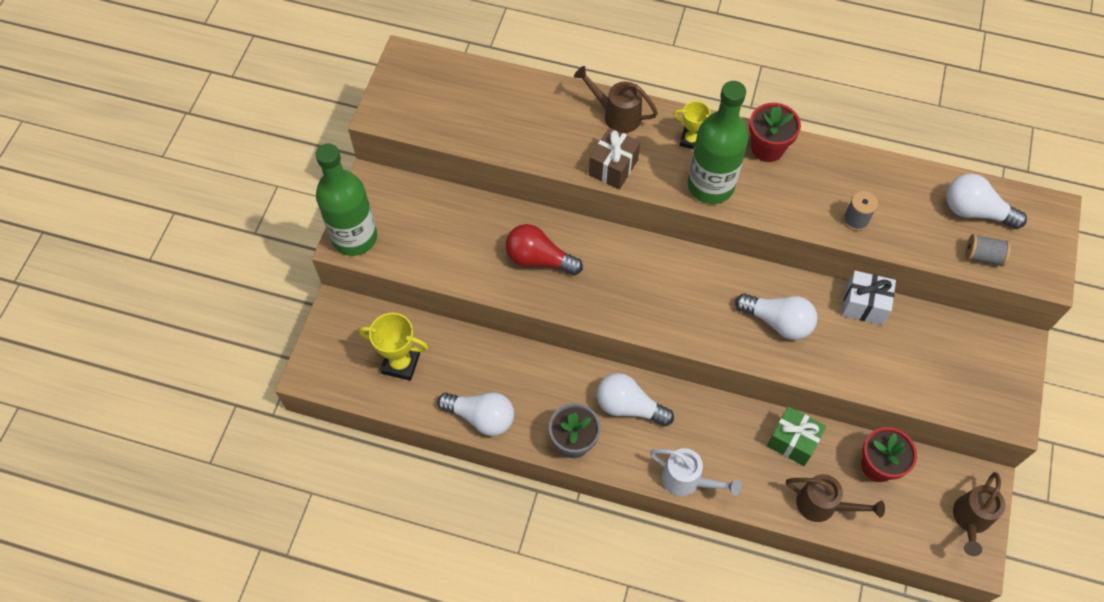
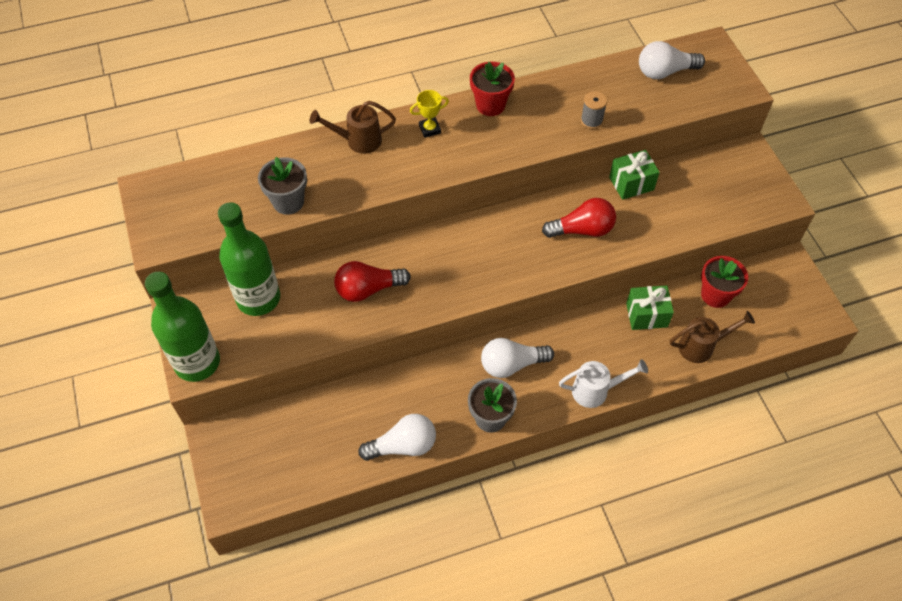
camera: 35 degrees left, 5 degrees down
(401, 363) = (303, 446): yellow trophy -> none
(513, 139) = (288, 202): none -> grey flower pot
(613, 167) = (386, 180): brown gift -> none
(710, 186) = (470, 153): green bottle -> green bottle (258, 298)
(777, 322) = (582, 230): white light bulb -> red light bulb
(864, 305) = (631, 183): white gift -> green gift
(970, 519) = (801, 293): brown watering can -> none
(983, 256) = (693, 98): grey spool -> none

